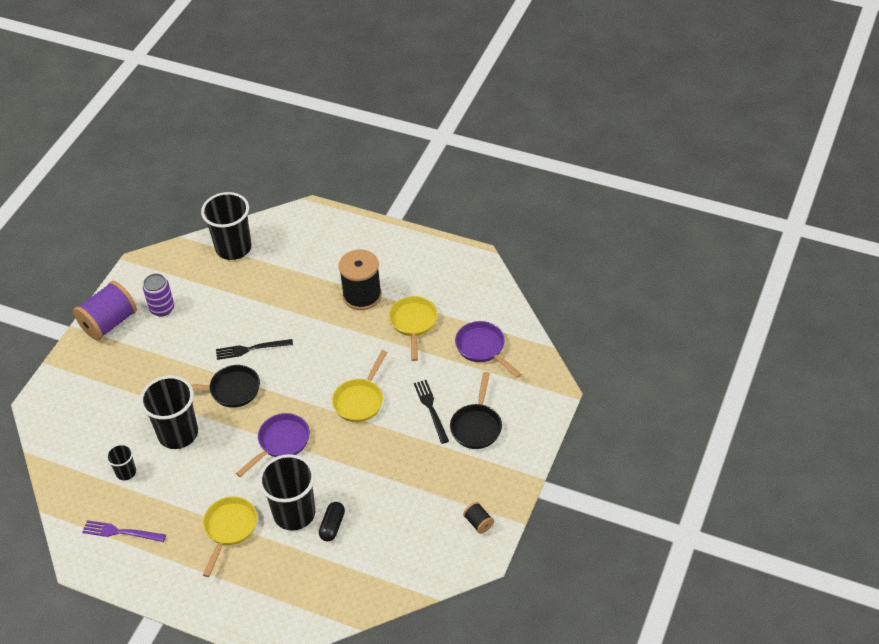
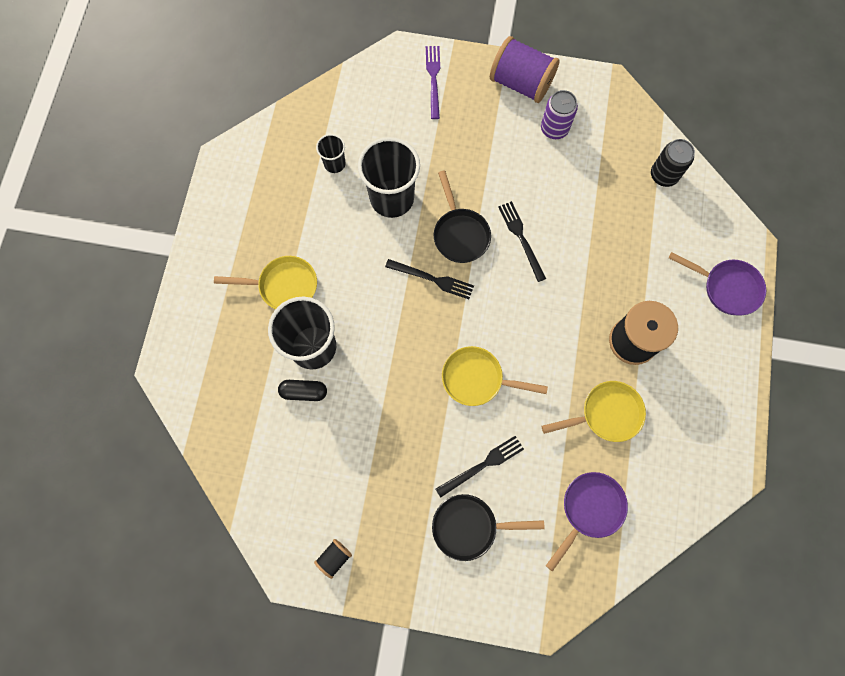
camera: 75 degrees right, 25 degrees up
(121, 532) = (263, 183): purple fork -> purple fork (433, 79)
(233, 248) = (663, 175): black cup -> black can
(264, 416) = (432, 279): none -> black fork
(281, 442) = (401, 307): purple pan -> purple pan (726, 287)

